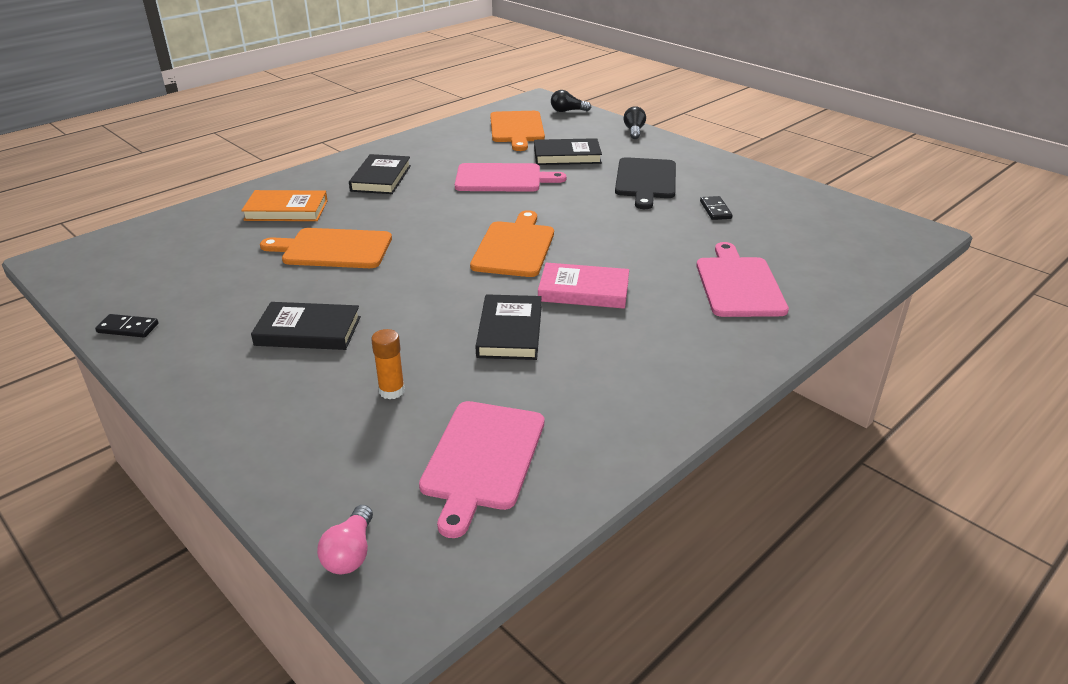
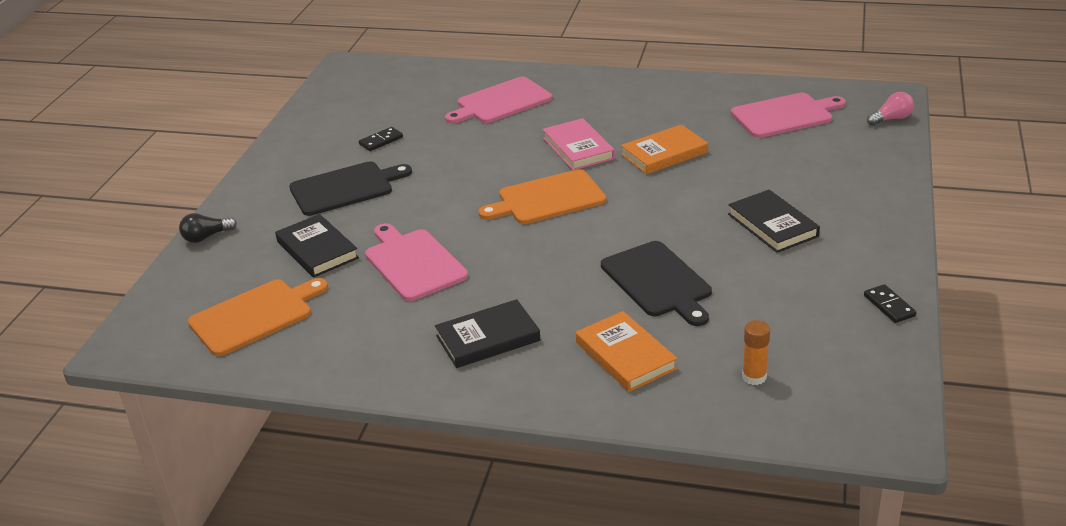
camera: 120 degrees left, 0 degrees up
(333, 249) = (658, 282): orange cutting board -> black cutting board
(392, 391) = (778, 164): orange glue stick -> orange glue stick (754, 377)
(509, 331) = (664, 154): black book -> orange book
(567, 111) = (161, 305): black light bulb -> none

